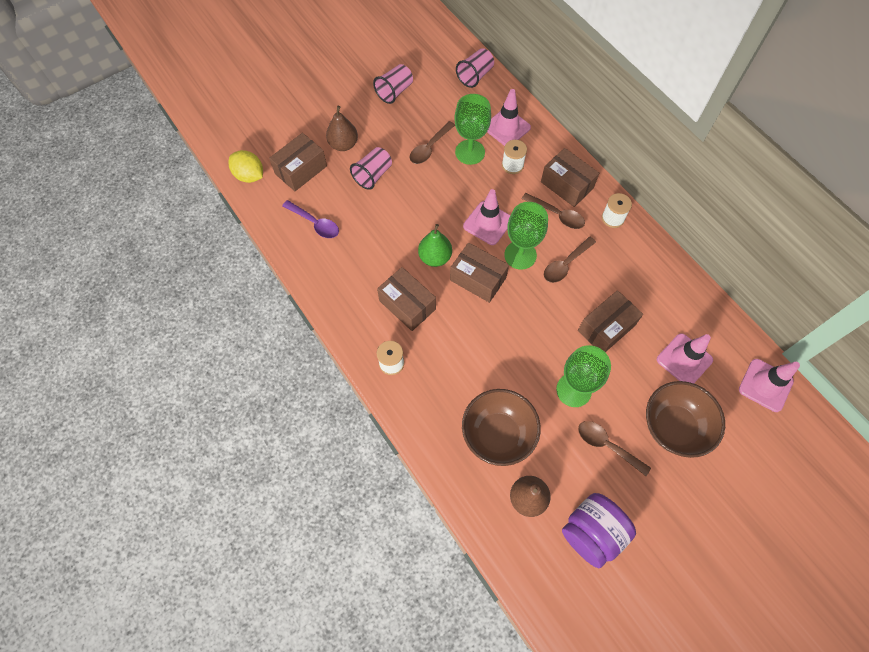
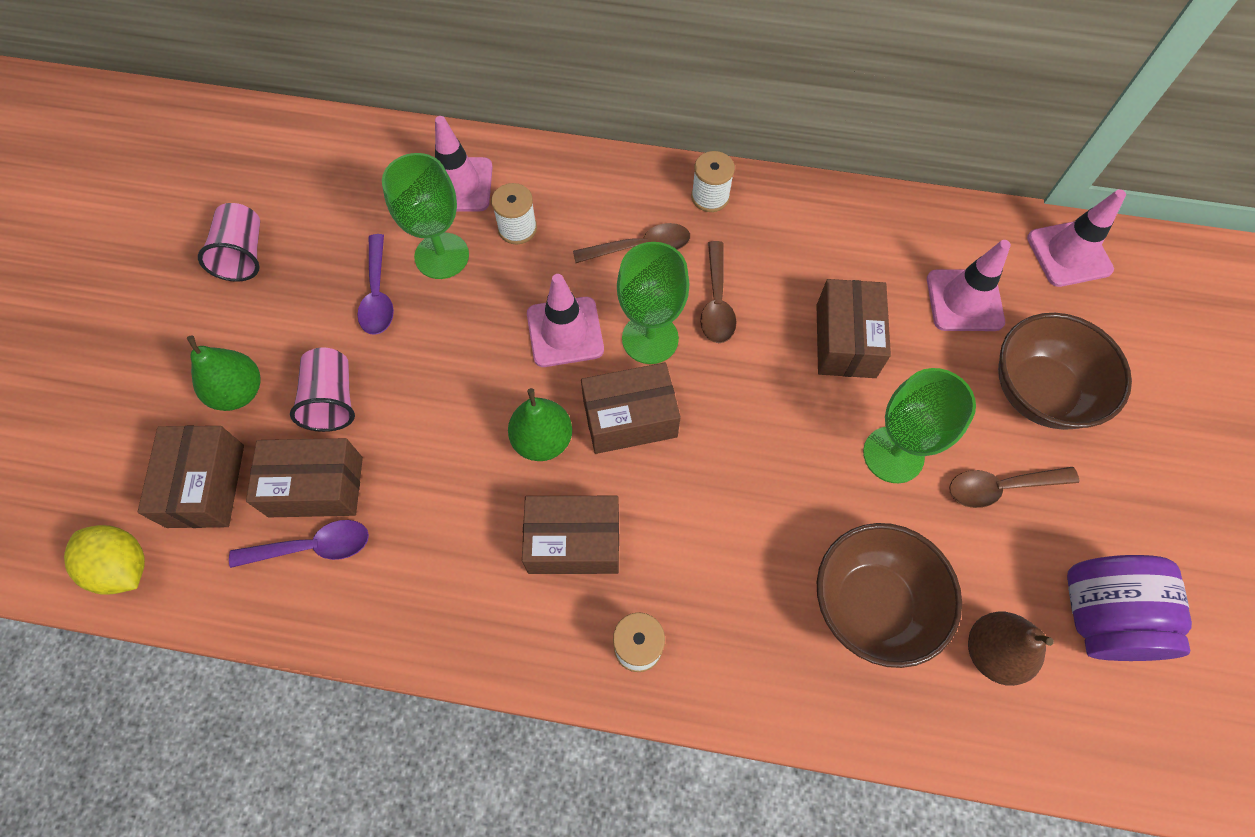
camera: 45 degrees left, 0 degrees up
(249, 175) = (123, 567): yellow lemon -> yellow lemon turned 45 degrees clockwise
(343, 144) = (239, 392): brown pear -> green pear
(429, 148) = (378, 294): brown spoon -> purple spoon
(475, 76) = (343, 148): pink cup -> none
(567, 185) = (613, 200): brown box -> brown box (316, 486)

